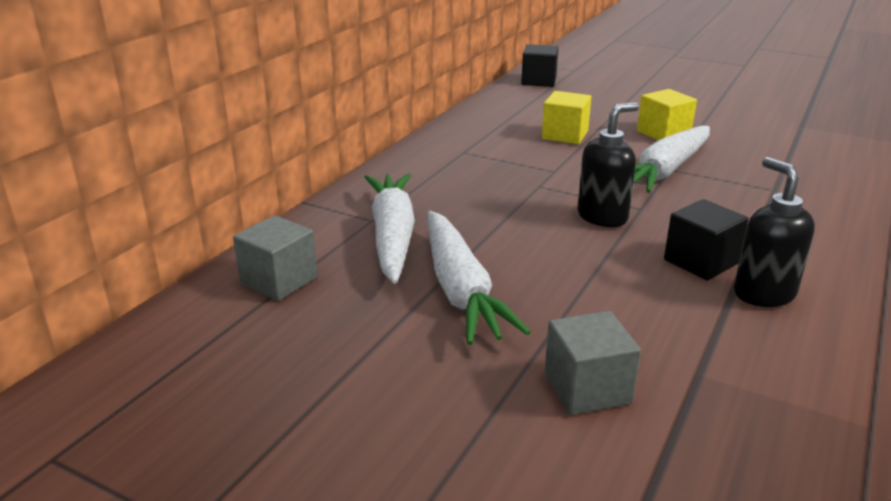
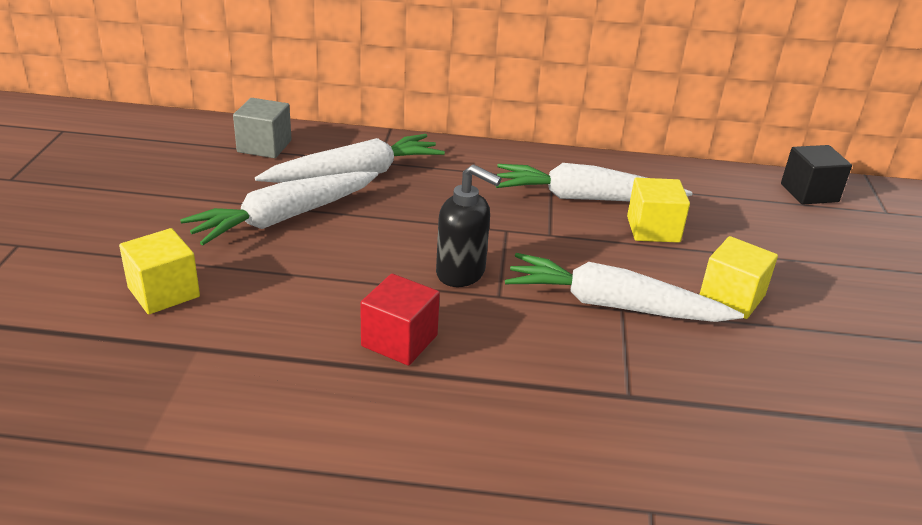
camera: 65 degrees right, 5 degrees up
(505, 147) = (585, 198): none -> white carrot
(587, 388) = (164, 292): grey cube -> yellow cube
(700, 262) = (399, 341): black cube -> red cube
(763, 293) = (353, 384): black soap dispenser -> none

